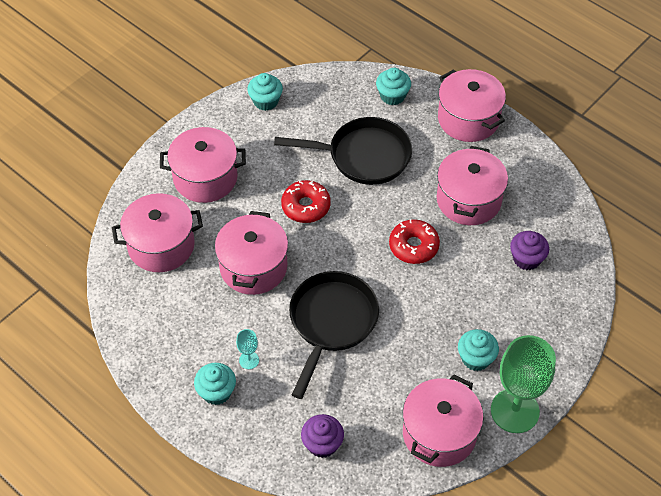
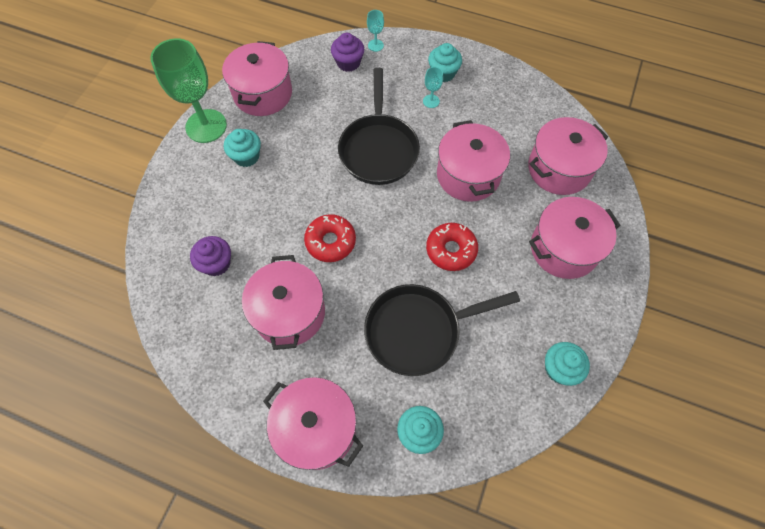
camera: 160 degrees right, 10 degrees up
(278, 459) = (375, 45): none -> turquoise goblet

